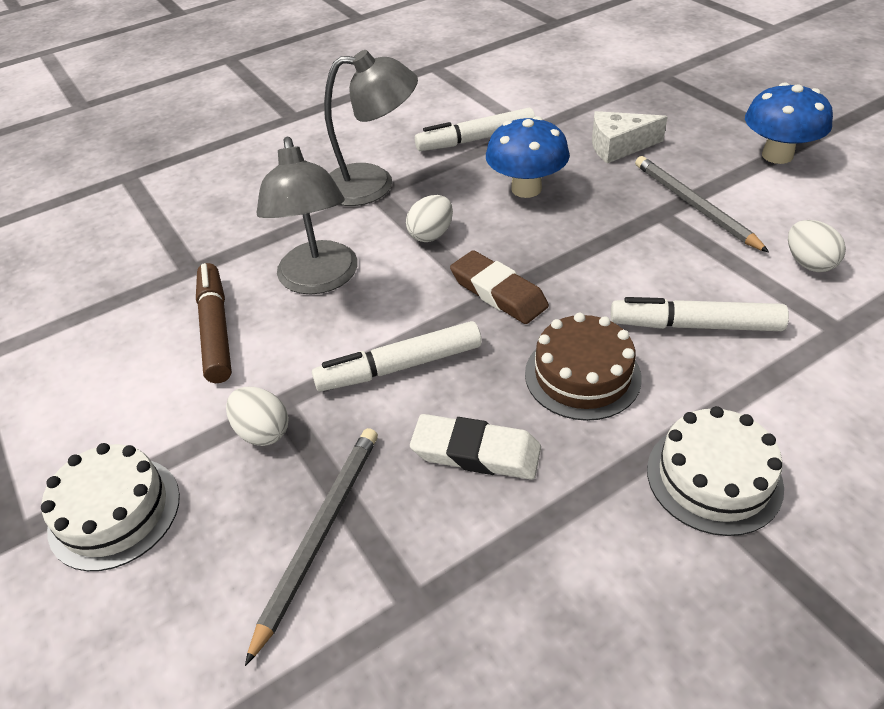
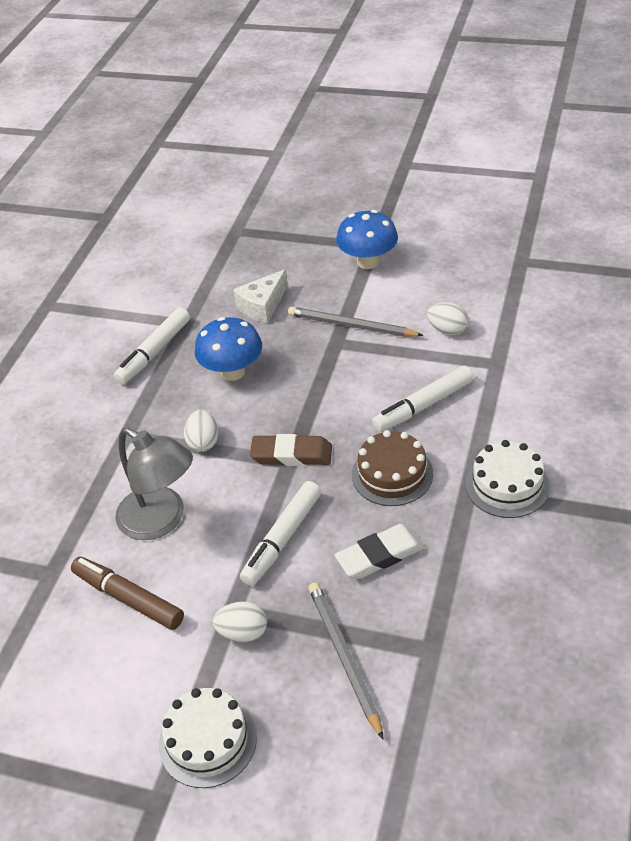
camera: 40 degrees left, 0 degrees up
(373, 185) = (116, 430): grey lamp -> none

